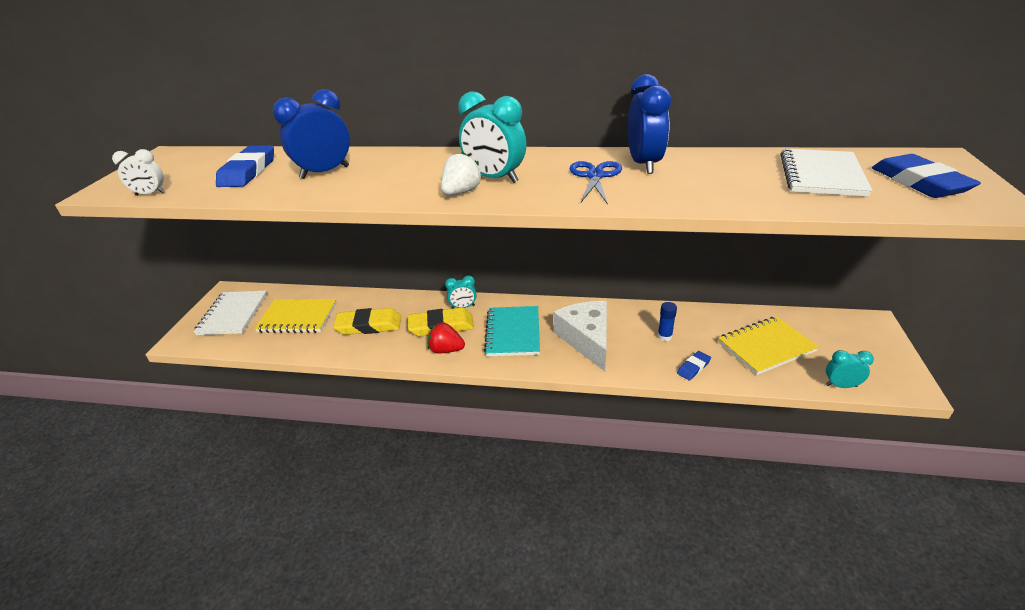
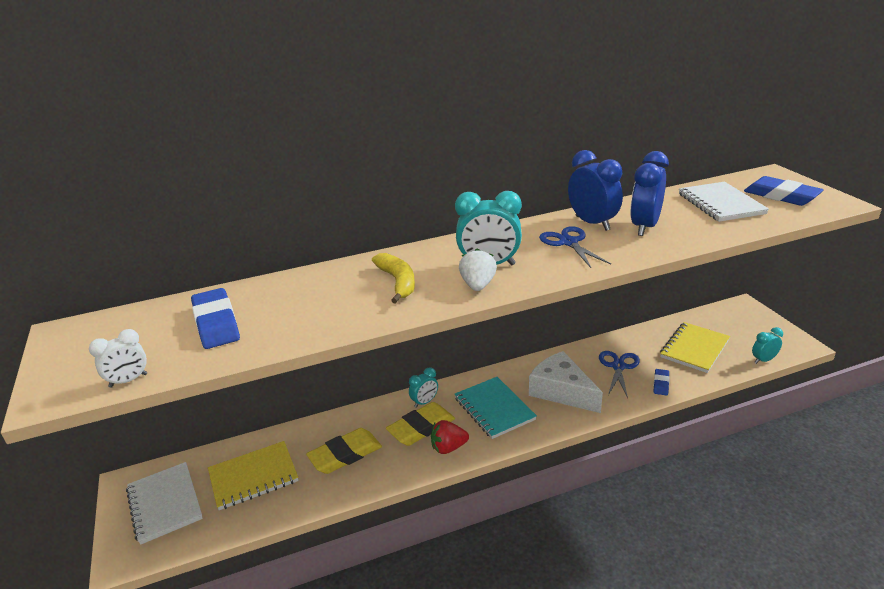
camera: 30 degrees left, 5 degrees down
(325, 172) = (310, 301): blue clock -> blue clock (644, 227)
(404, 174) = (398, 282): none -> yellow banana
(664, 336) = (618, 366): blue glue stick -> blue scissors

